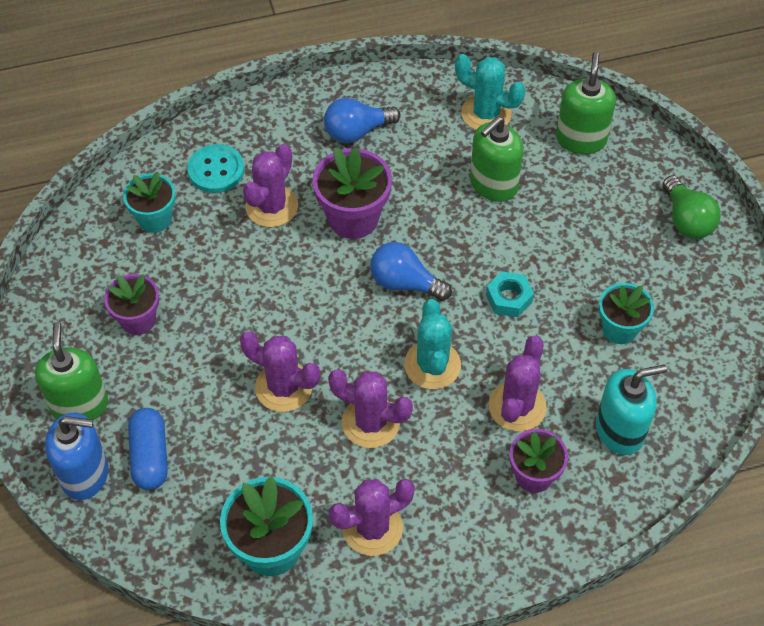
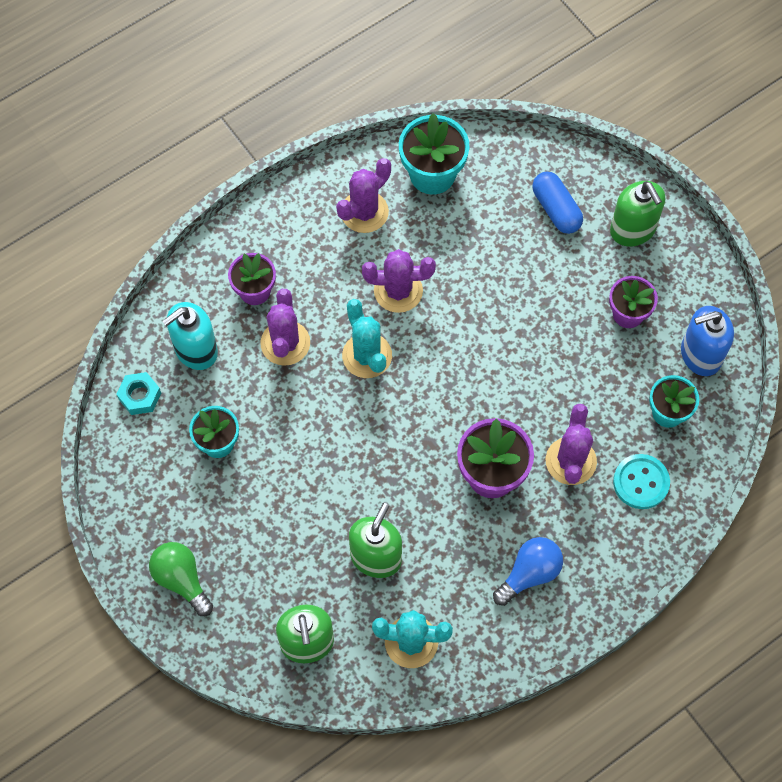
camera: 160 degrees right, 10 degrees up
(85, 474) = (597, 180): blue soap dispenser -> blue soap dispenser (700, 355)
(283, 387) = (480, 296): purple cactus -> none
(404, 283) = (419, 424): blue light bulb -> none
(509, 298) = (323, 440): turquoise nut -> turquoise nut (140, 396)

